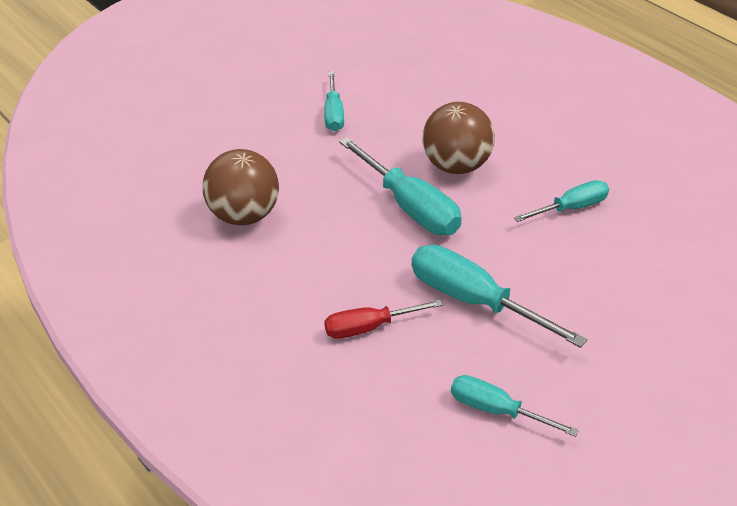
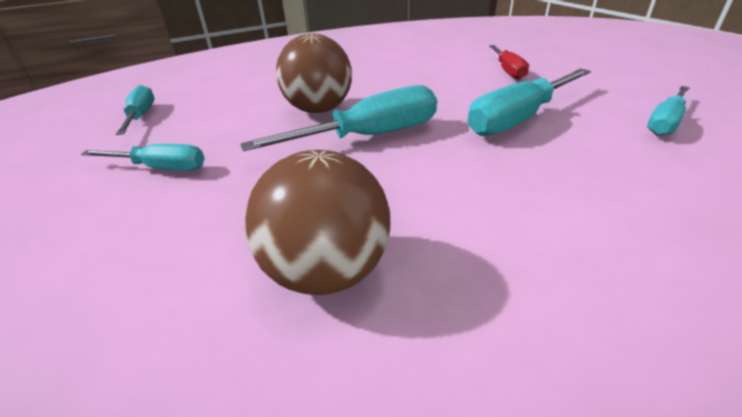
camera: 75 degrees left, 5 degrees down
(369, 327) = (573, 176): red screwdriver -> red screwdriver (507, 70)
(571, 208) = (401, 75): turquoise screwdriver -> turquoise screwdriver (141, 116)

